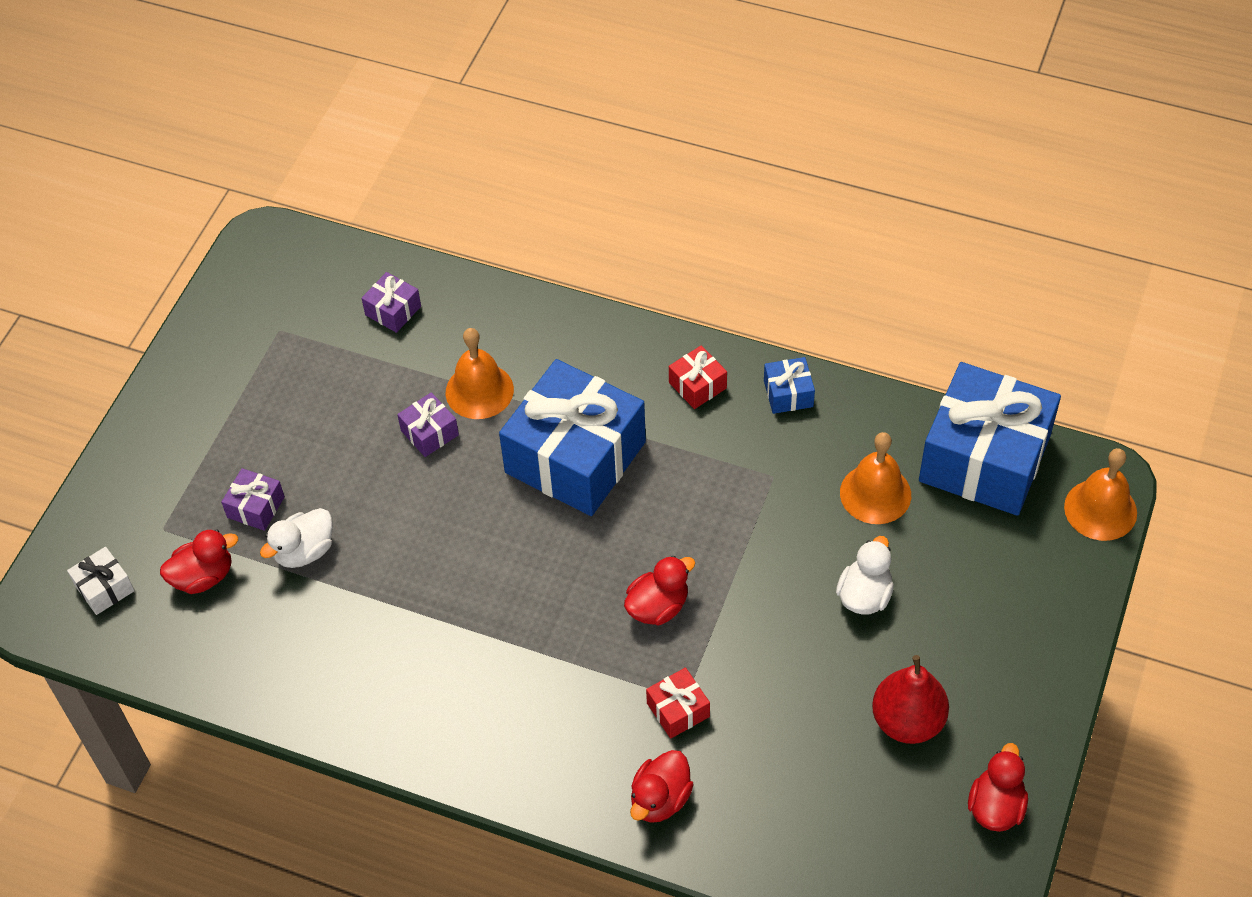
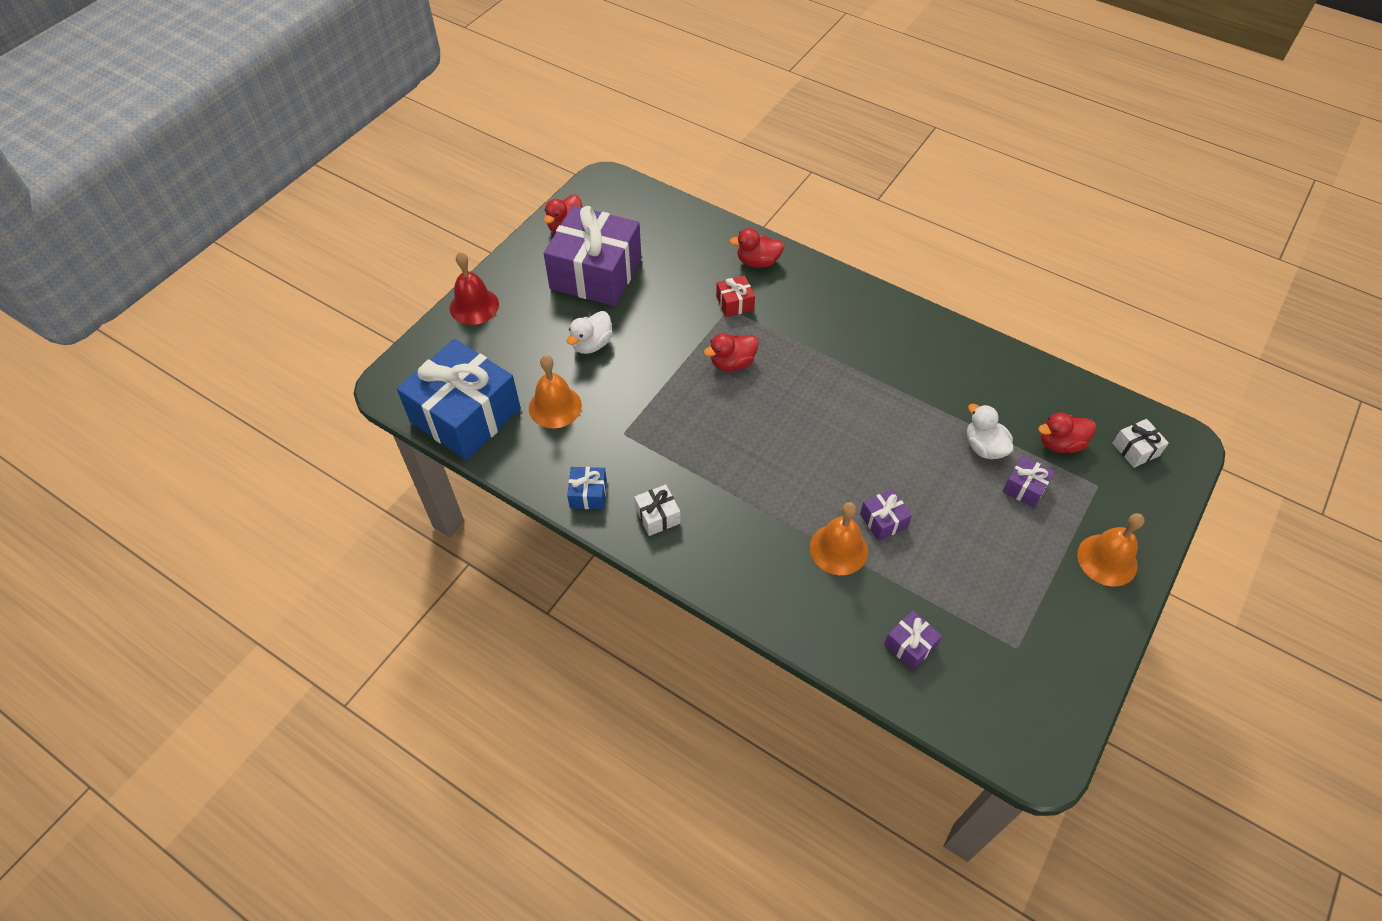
camera: 170 degrees left, 0 degrees up
(304, 551) = (984, 447): white duck -> white duck turned 90 degrees counterclockwise
(575, 457) = (769, 477): blue gift -> none
(660, 799) = (757, 262): red duck -> red duck turned 135 degrees counterclockwise
(697, 385) = (657, 516): red gift -> white gift
(907, 721) = (596, 273): red pear -> purple gift
(1062, 623) = (474, 306): none -> red bell
(1100, 509) = (407, 366): orange bell -> orange bell (1107, 560)

